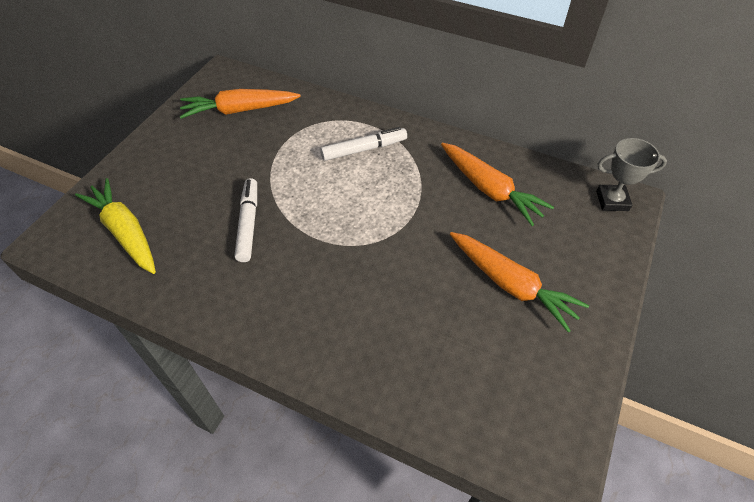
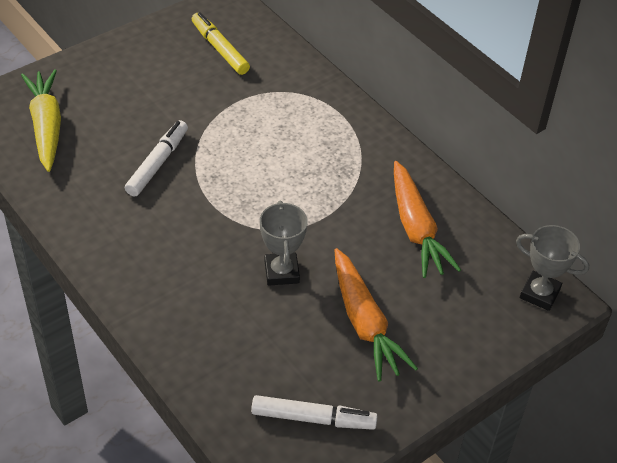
camera: 25 degrees right, 5 degrees down
(240, 110) = (219, 49): orange carrot -> yellow marker
(364, 149) = (317, 137): white marker -> white marker (313, 418)
(416, 272) = (281, 272): none -> grey trophy

